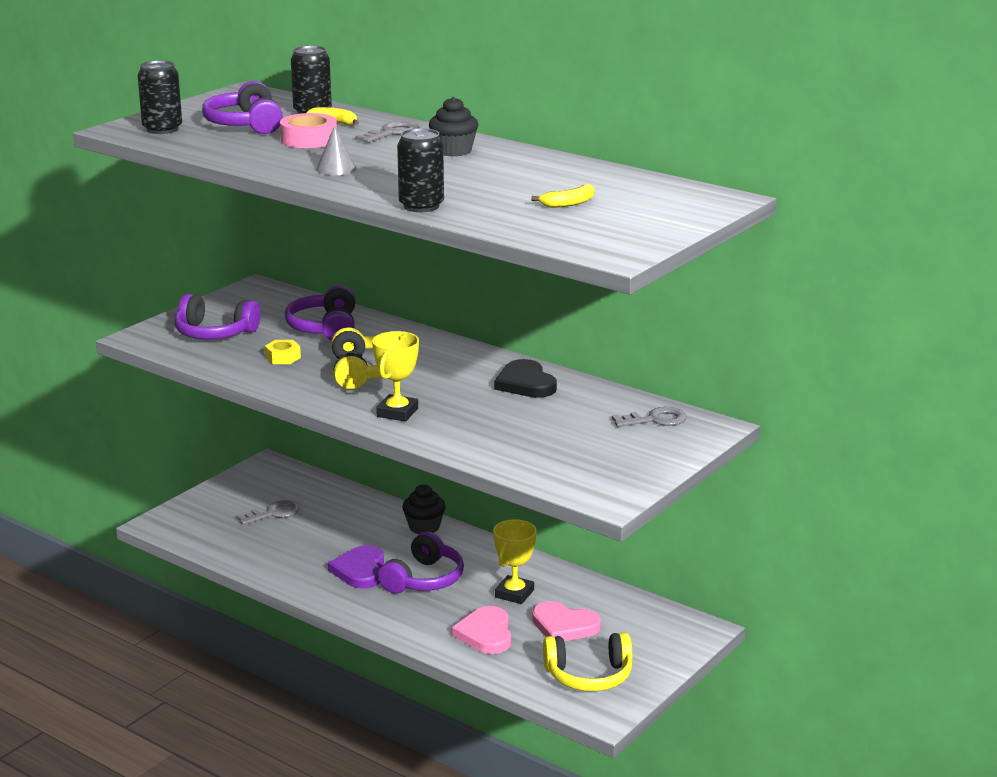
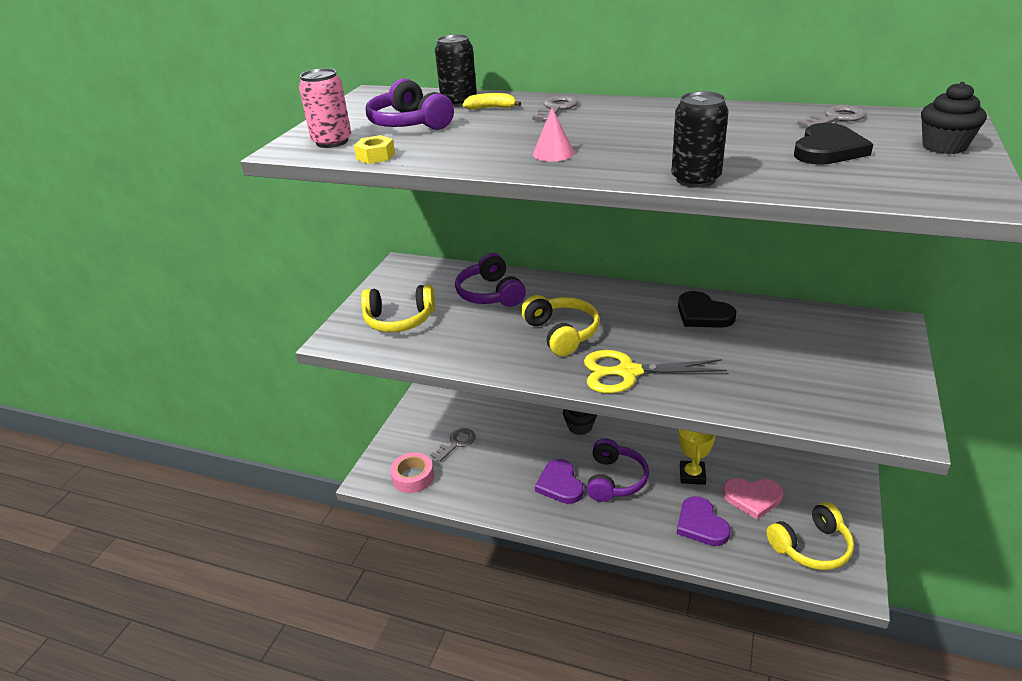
camera: 15 degrees left, 10 degrees up
(162, 129) = (332, 142): black can -> pink can
(214, 333) = (399, 320): purple headphones -> yellow headphones
(283, 357) = (478, 333): yellow nut -> yellow nut (376, 156)
(309, 139) = (488, 127): pink tape -> pink tape (413, 477)
(336, 169) = (553, 153): grey cone -> pink cone
(397, 412) = (628, 372): yellow trophy -> yellow scissors
(453, 151) = (637, 116): black cupcake -> black cupcake (944, 146)
(485, 634) = (701, 524): pink heart -> purple heart
(568, 203) = (828, 149): yellow banana -> black heart
(655, 420) = (842, 328): grey key -> grey key (836, 118)

